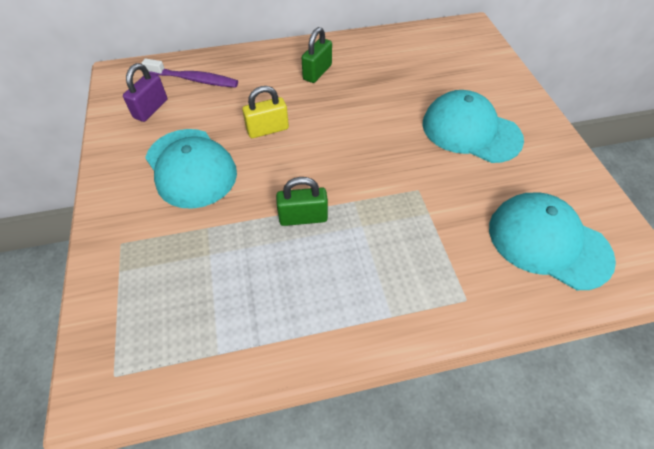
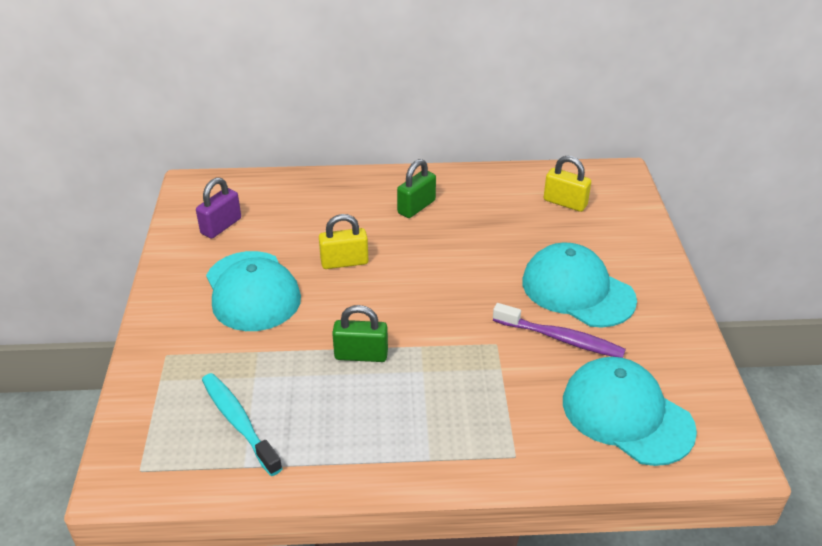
camera: 10 degrees right, 15 degrees down
(194, 79) = (275, 200): purple toothbrush -> purple toothbrush (561, 339)
(203, 305) = (238, 422): none -> turquoise toothbrush
(437, 55) = (565, 203): none -> yellow padlock

